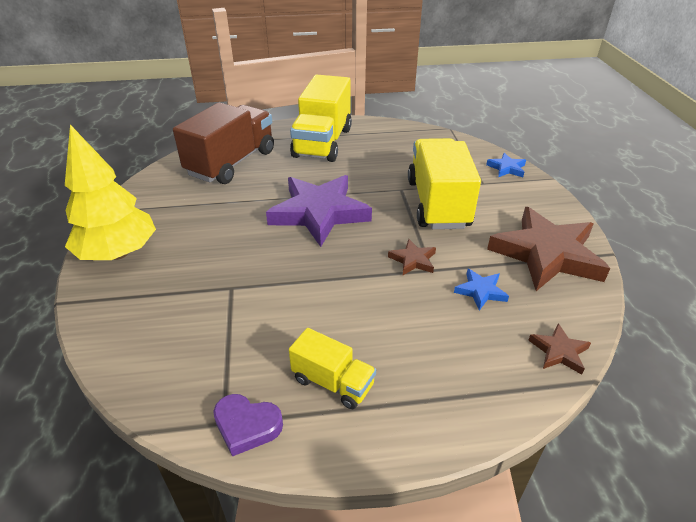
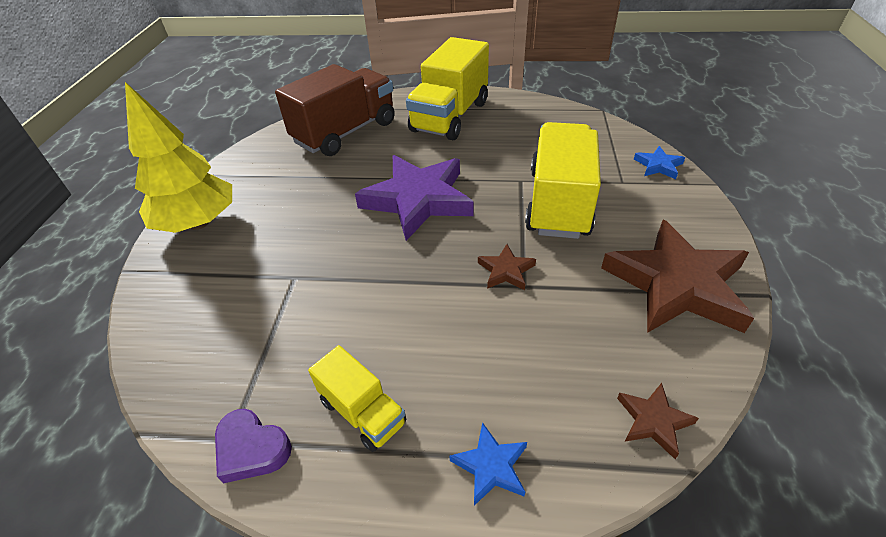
camera: 15 degrees right, 5 degrees up
(480, 291) = (576, 322): blue star -> blue star (491, 466)

